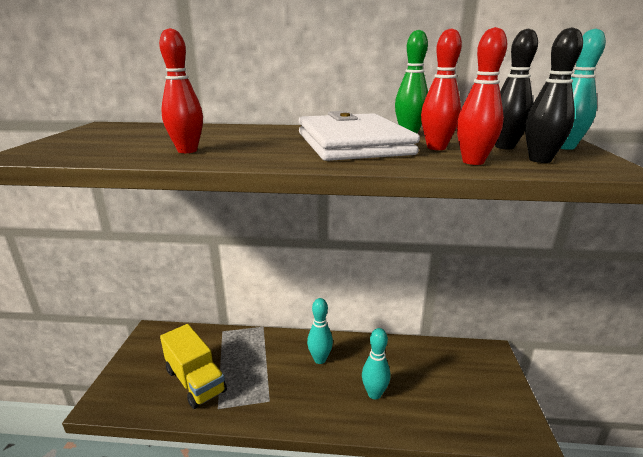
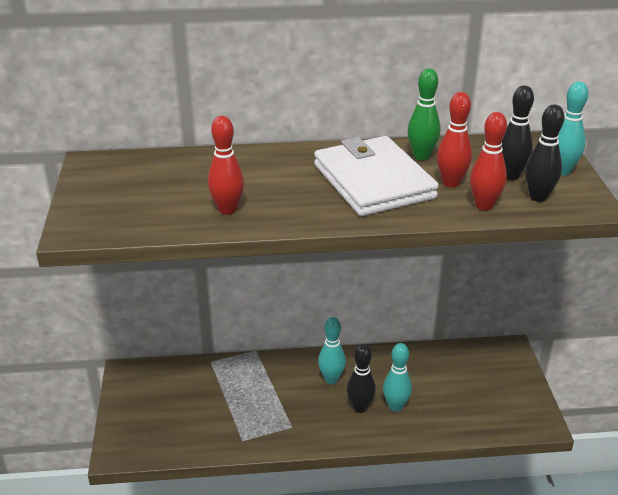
camera: 10 degrees left, 10 degrees up
(195, 381) = (206, 418): yellow truck -> none
(339, 390) = (360, 407): none -> black bowling pin

